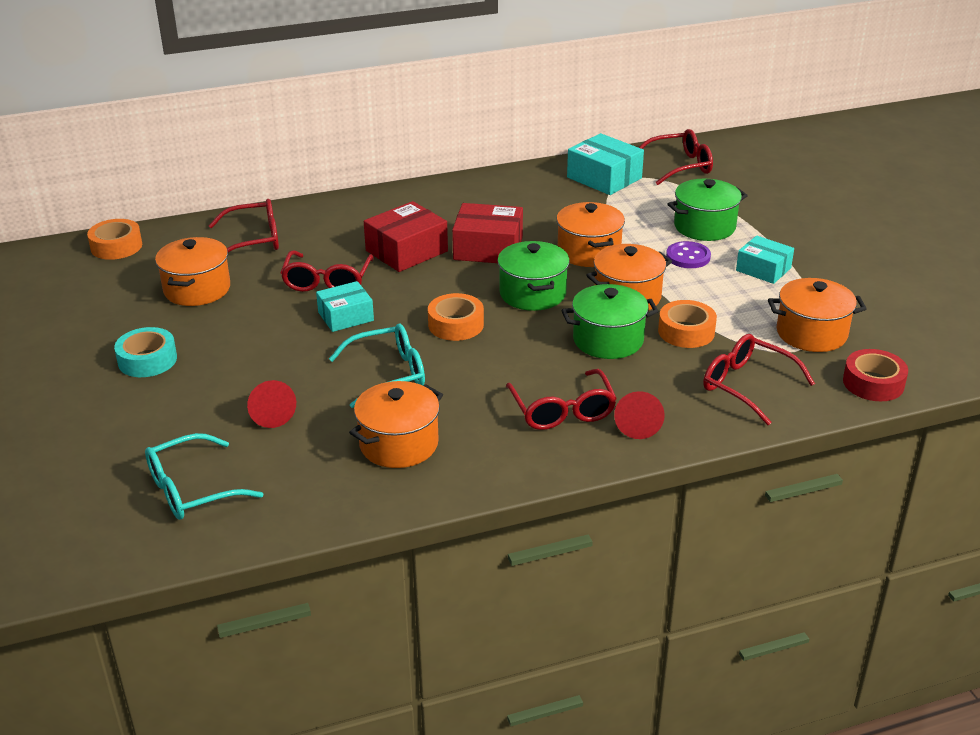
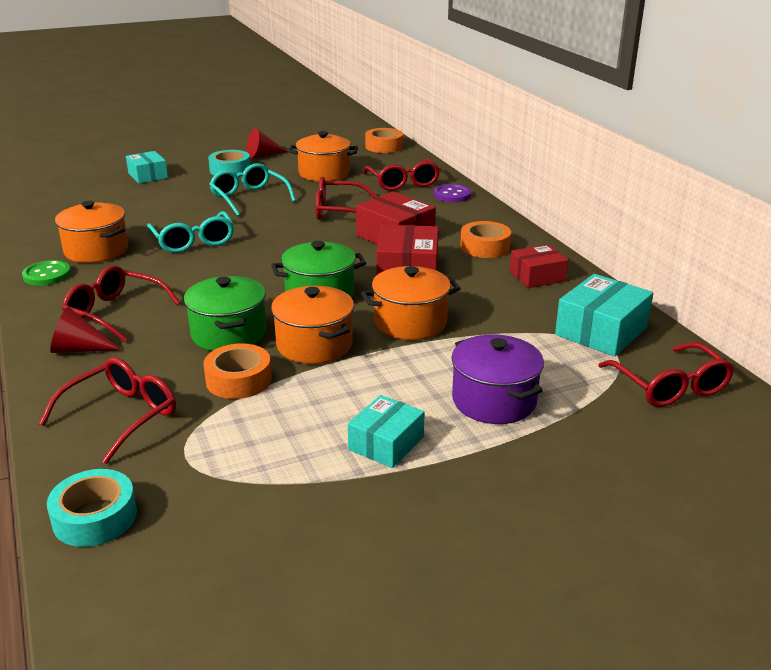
camera: 85 degrees right, 5 degrees down
(191, 490) = (76, 195): turquoise glasses -> turquoise glasses (249, 198)
(270, 413) = (153, 208): red cone -> red cone (262, 155)
(346, 316) = (282, 221): turquoise box -> turquoise box (148, 176)
(456, 325) = (265, 263): orange tape -> orange tape (485, 247)
(463, 473) = (47, 275): none -> green button
(508, 191) = (537, 276): none -> red box
(562, 411) = (114, 312): red glasses -> red glasses turned 45 degrees clockwise
(688, 257) = (410, 386): purple button -> purple button (452, 195)
(704, 227) = (494, 401): green pot -> purple pot
(811, 333) = (222, 473): orange pot -> none
(873, 383) = (95, 517): red tape -> turquoise tape

